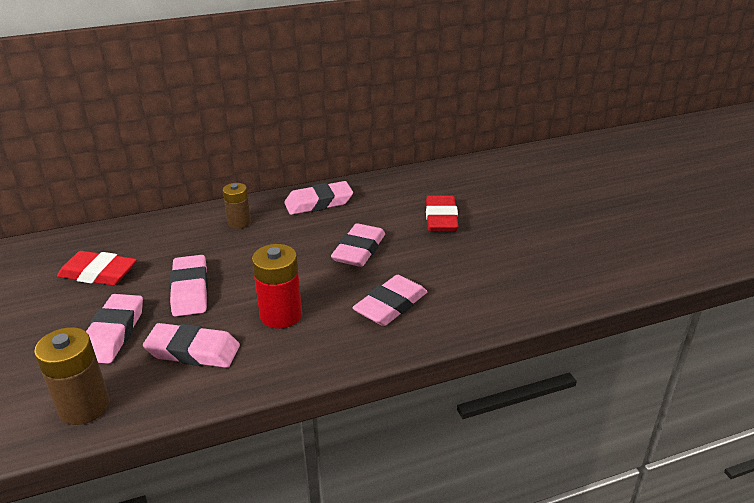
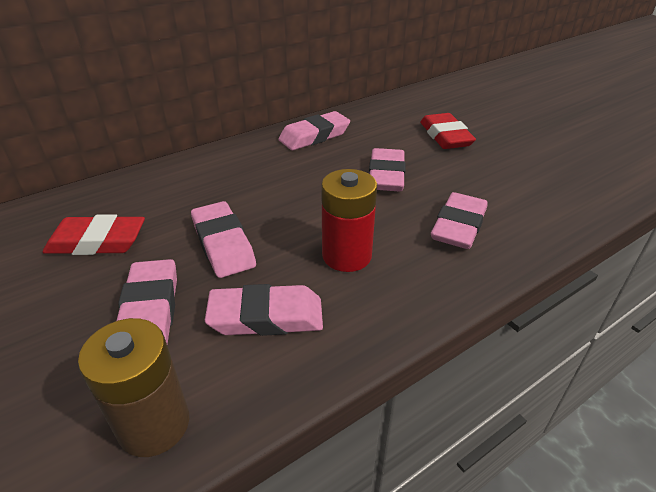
camera: 15 degrees left, 5 degrees up
(239, 222) = (240, 165): brown battery -> none

